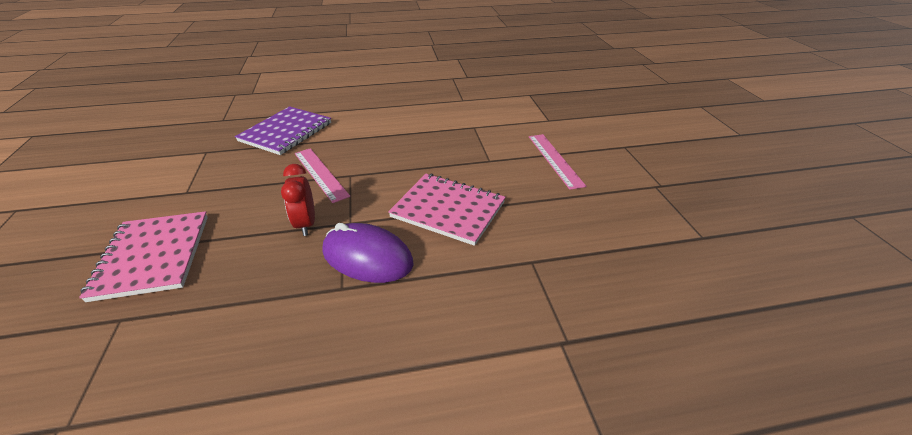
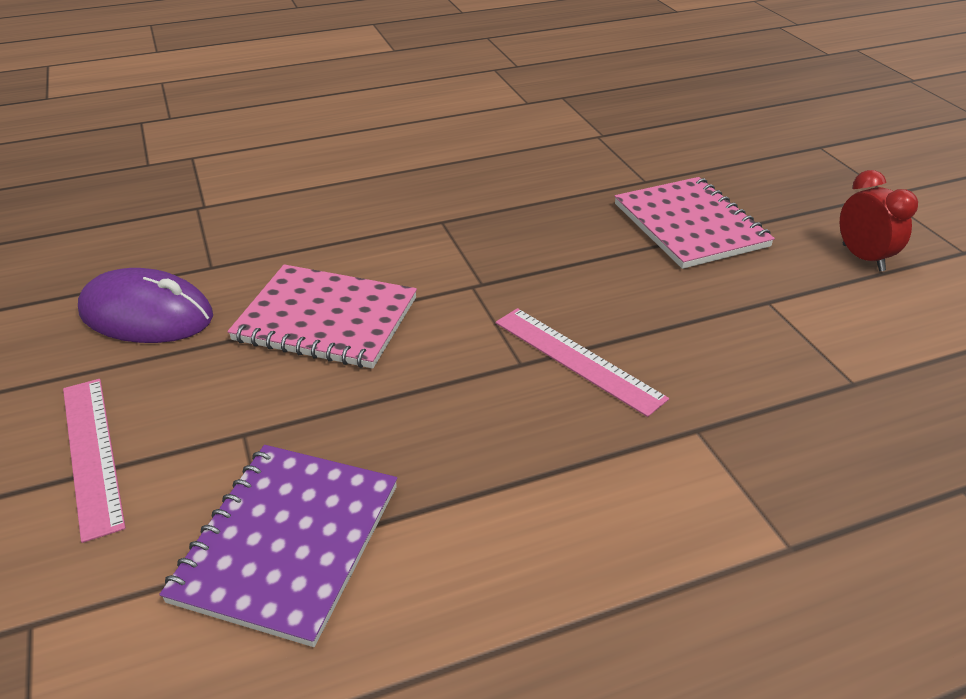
camera: 170 degrees right, 0 degrees up
(286, 132) = (752, 463): purple notebook -> purple notebook (288, 542)
(306, 224) = (534, 277): red clock -> red clock (863, 258)
(367, 257) = (426, 250): purple mouse -> purple mouse (147, 314)

